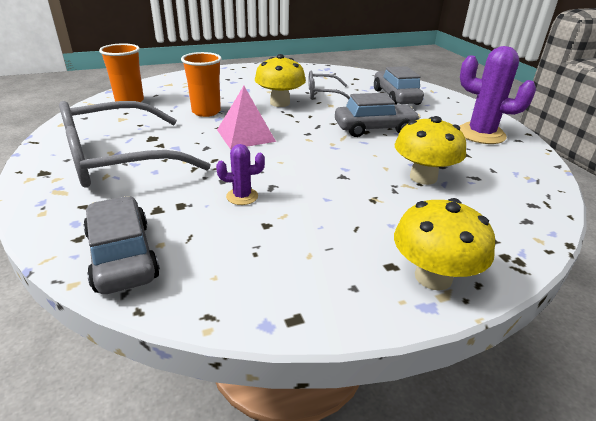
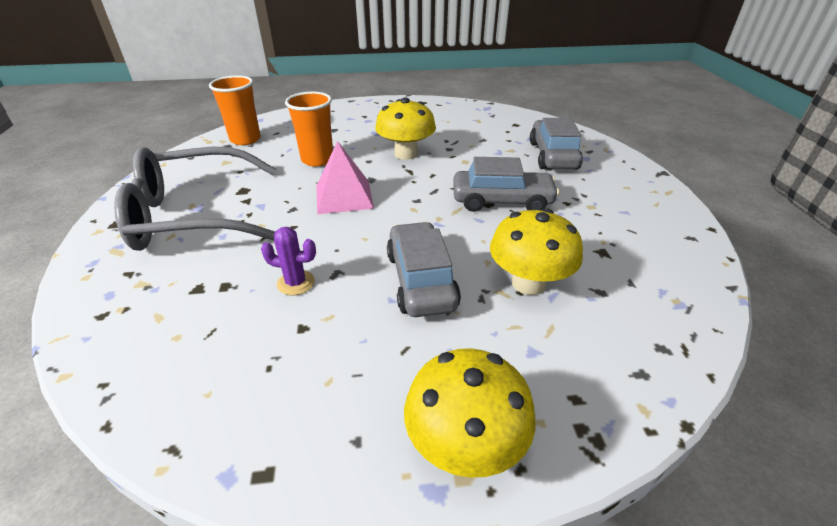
camera: 15 degrees right, 5 degrees up
(122, 256) = (130, 346): grey car -> grey car (421, 280)
(323, 93) = (464, 144): grey glasses -> none
(481, 134) = (641, 223): purple cactus -> none

